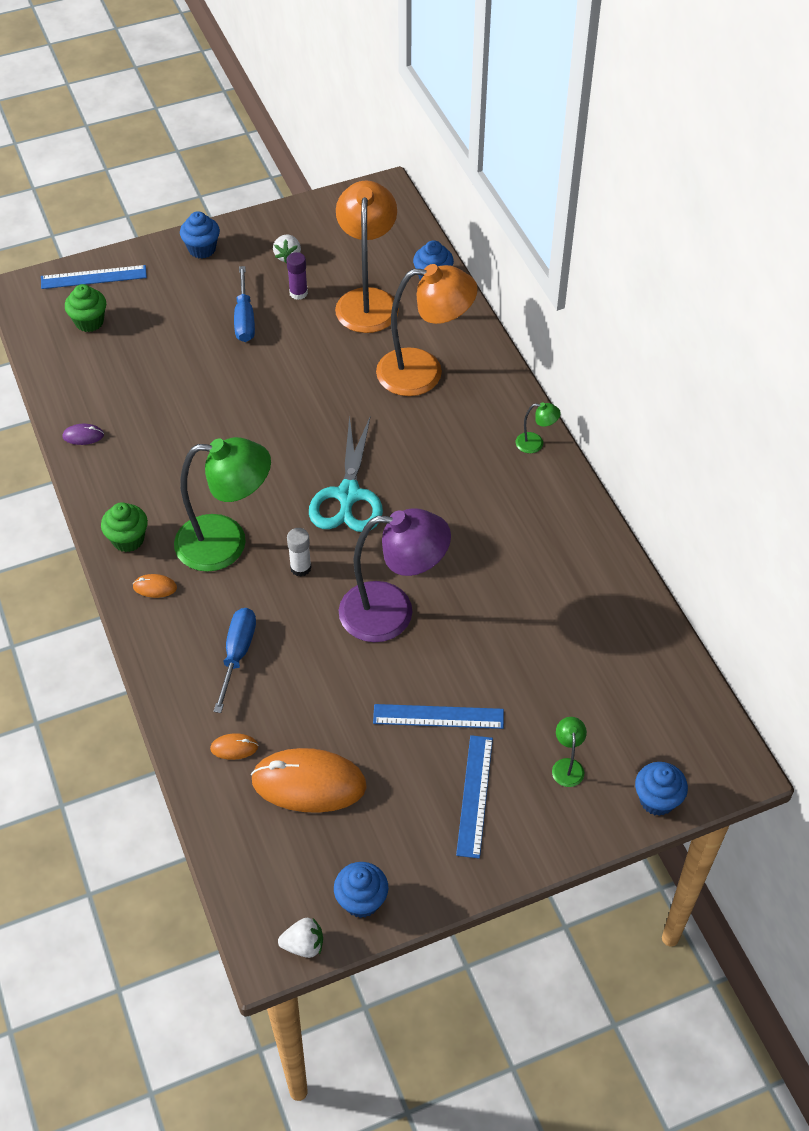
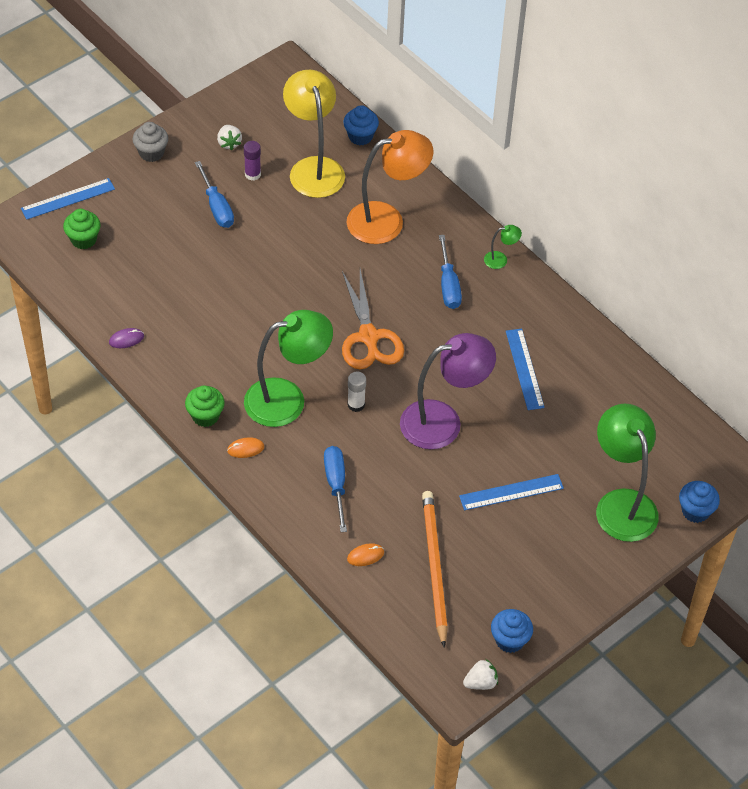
camera: 20 degrees left, 0 degrees up
(202, 249) = (151, 153): blue cupcake -> grey cupcake
(309, 783) = (434, 567): orange mouse -> orange pencil
(348, 496) = (369, 337): turquoise scissors -> orange scissors
(367, 300) = (314, 168): orange lamp -> yellow lamp
(463, 458) = (448, 285): none -> blue screwdriver
(474, 795) = (561, 543): blue ruler -> blue ruler (524, 369)
(567, 766) = (621, 504): green lamp -> green lamp, size x2.45

